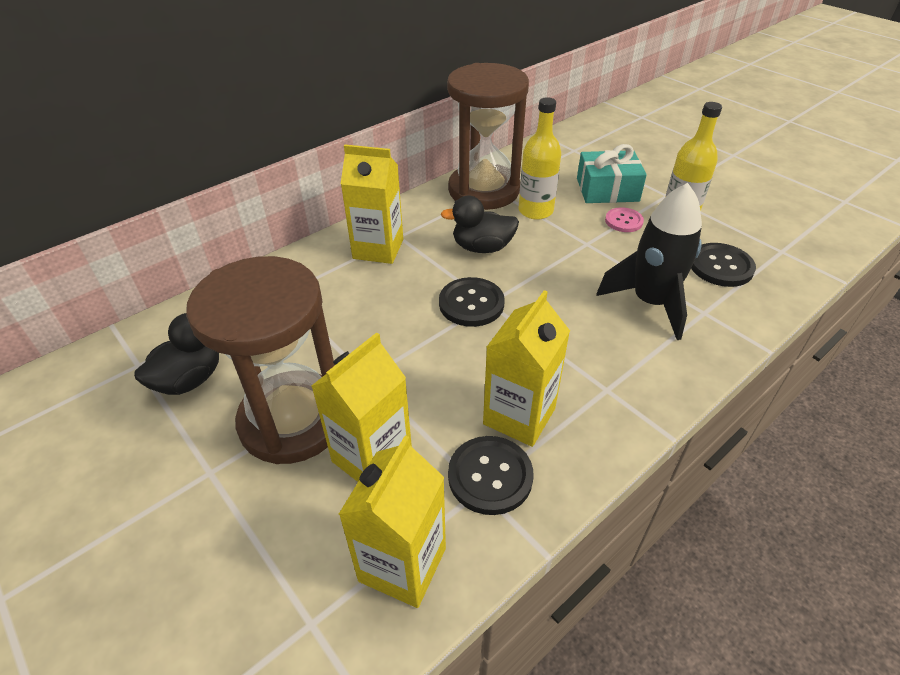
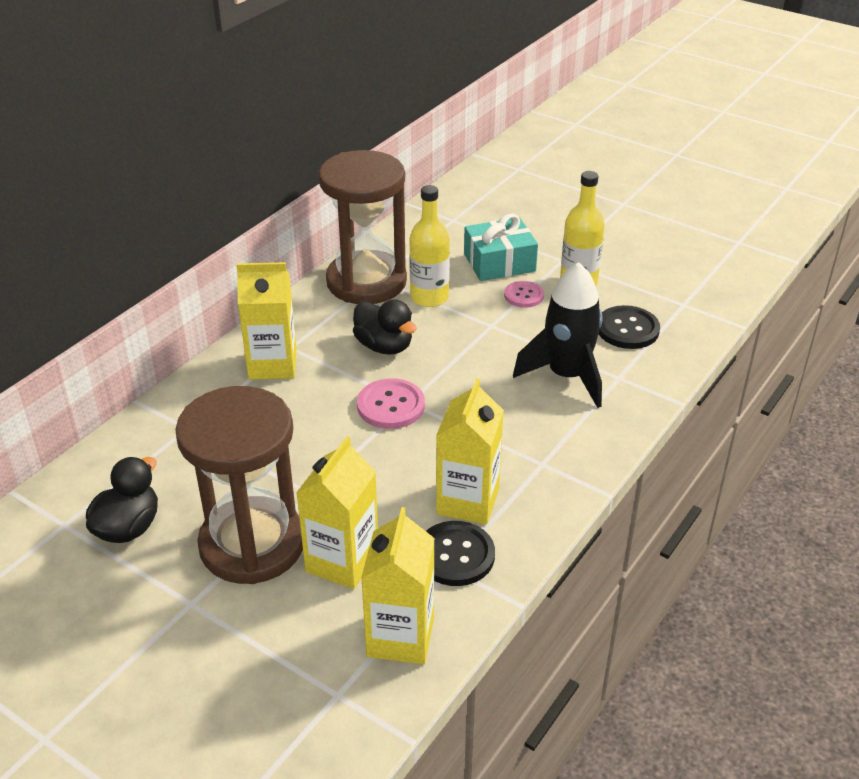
camera: 15 degrees left, 5 degrees down
(471, 303) = (391, 406): black button -> pink button
(482, 247) = (384, 346): black duck -> black duck turned 120 degrees counterclockwise

